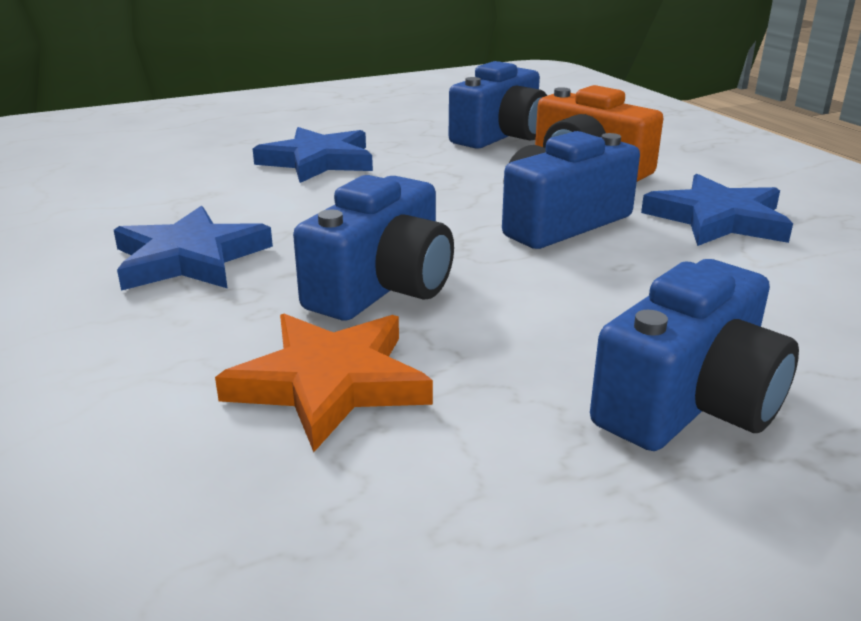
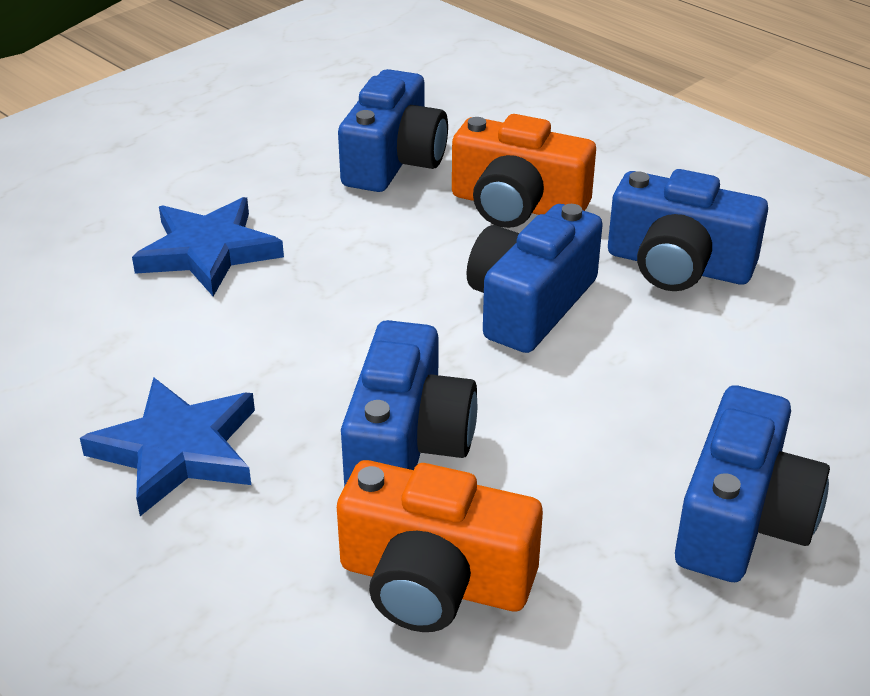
camera: 20 degrees left, 10 degrees up
(330, 383) = (434, 581): orange star -> orange camera
(717, 219) = (678, 265): blue star -> blue camera

